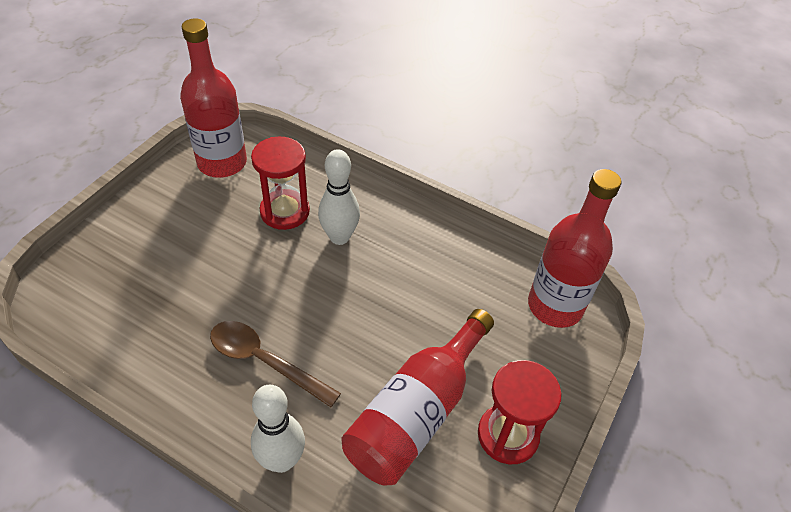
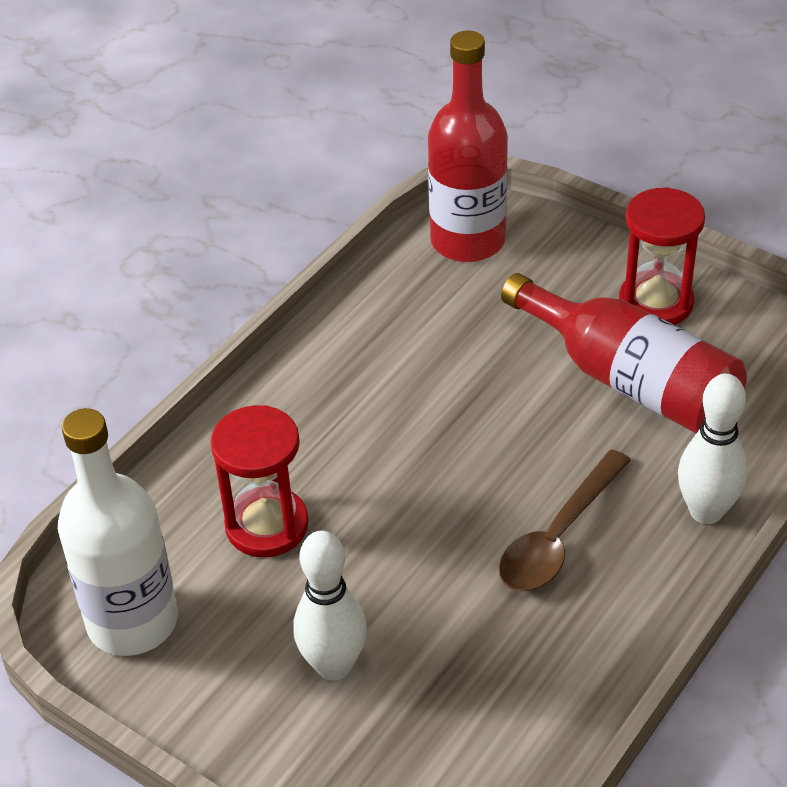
camera: 80 degrees left, 5 degrees down
(222, 162) = (132, 621): red bottle -> white bottle
(339, 237) = (330, 456): white bowling pin -> white bowling pin (333, 666)

